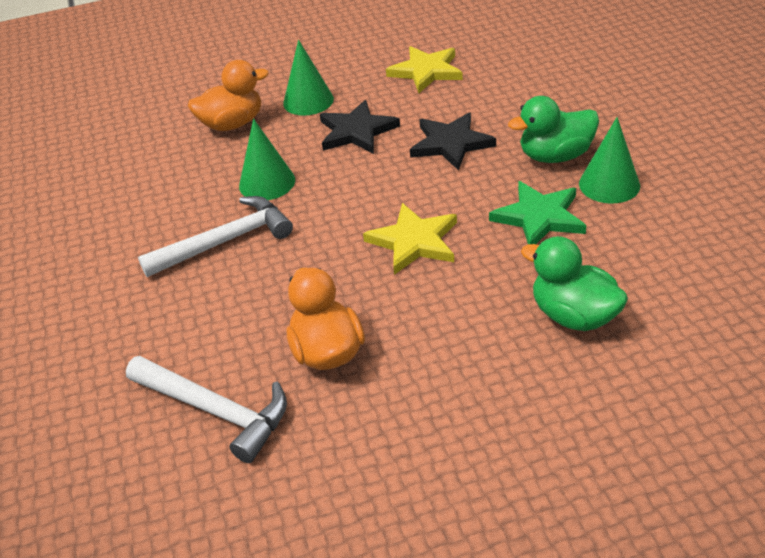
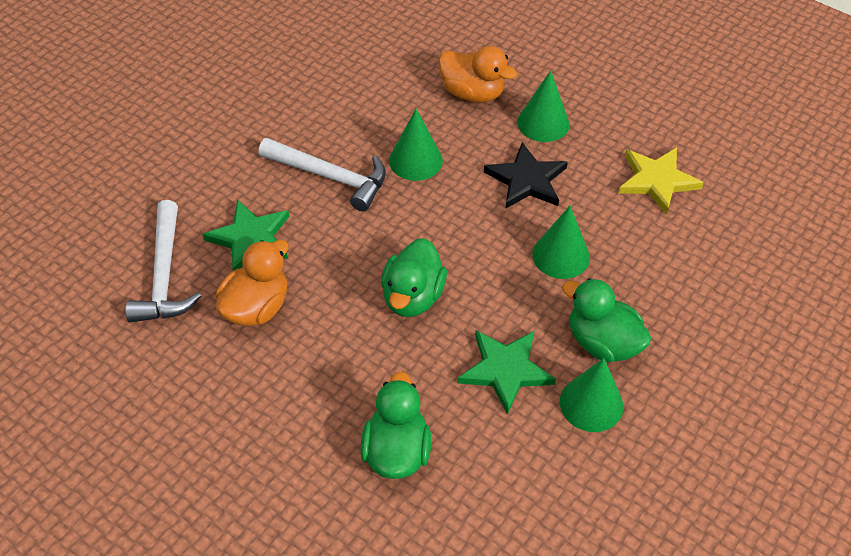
camera: 50 degrees right, 10 degrees up
(238, 324) = (250, 238): none -> green star
(414, 241) = (412, 297): yellow star -> green duck
(451, 144) = (561, 255): black star -> green cone

